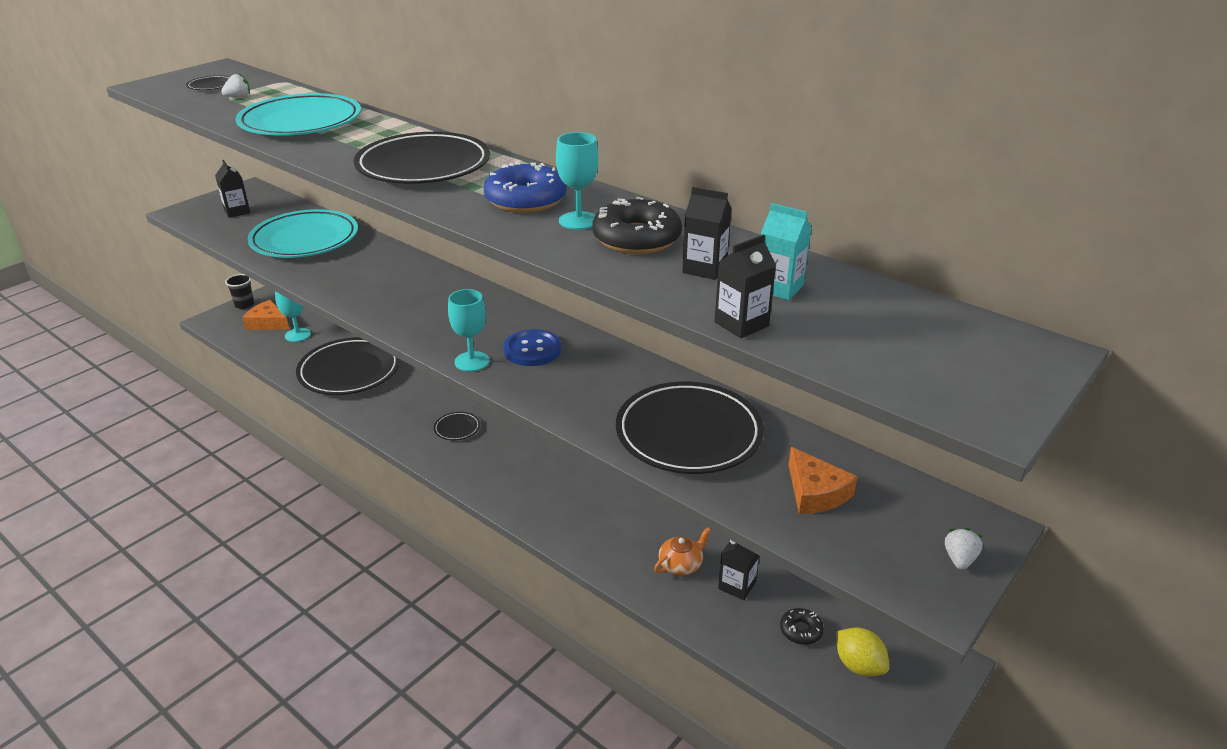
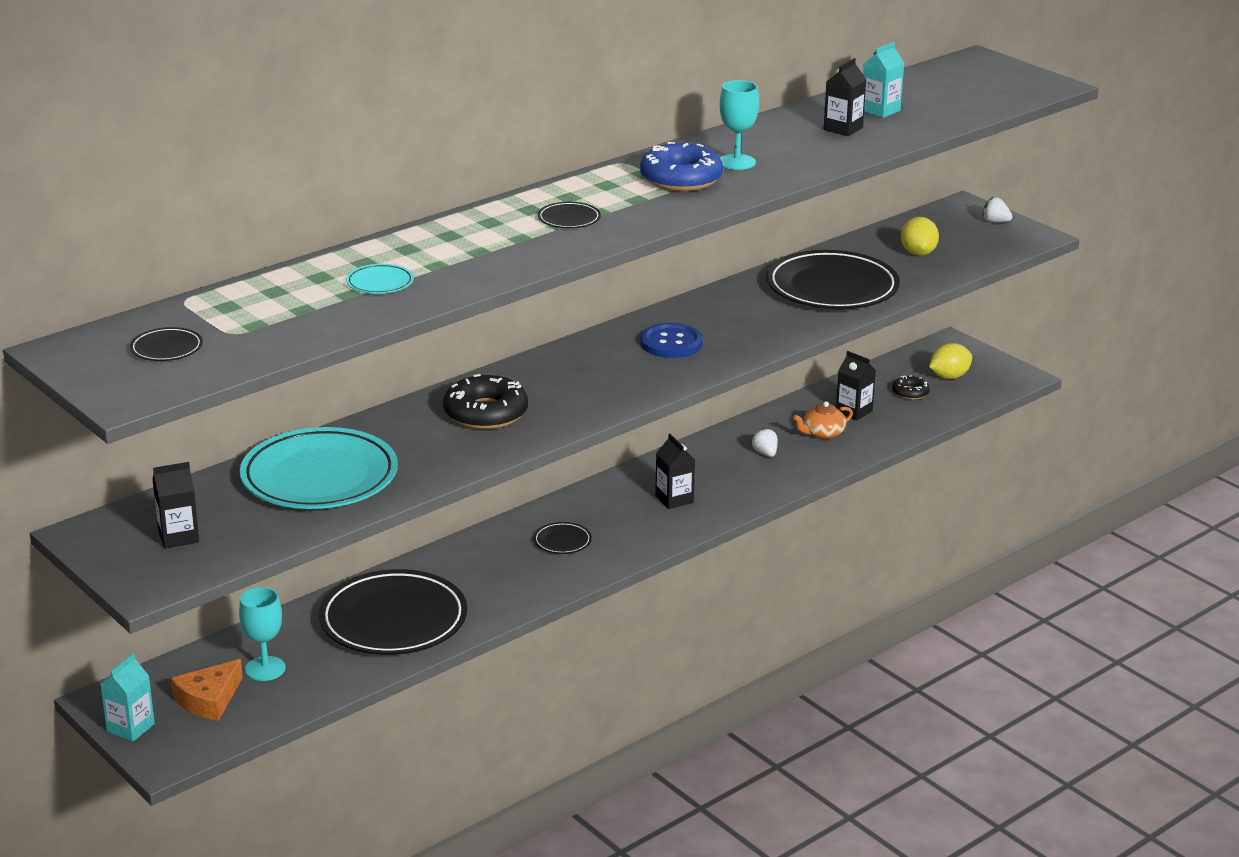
camera: 80 degrees left, 5 degrees down
(238, 97) = (241, 326): white strawberry -> white strawberry (765, 453)
(244, 305) = (130, 728): black cup -> turquoise carton
(301, 122) = (380, 283): turquoise plate -> turquoise plate, size x0.42
(423, 166) = (569, 219): black plate -> black plate, size x0.42
(472, 361) = (684, 374): turquoise goblet -> none
(636, 238) = (781, 145): black donut -> black donut (485, 413)
(681, 564) = (822, 433): orange teapot -> orange teapot turned 90 degrees counterclockwise
(741, 324) = (933, 128): black carton -> black carton (674, 499)
(815, 492) = (918, 253): orange cheese -> yellow lemon

